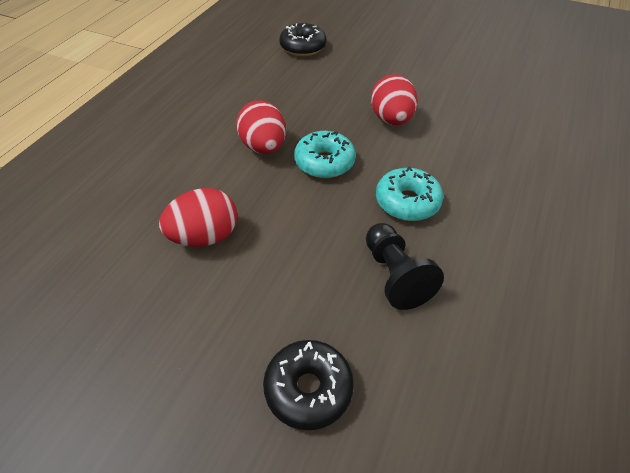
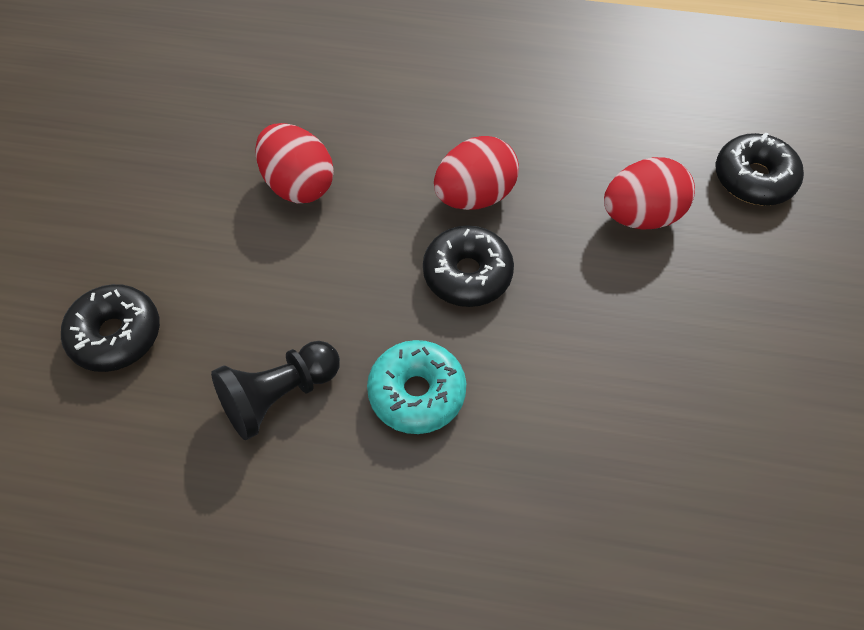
camera: 75 degrees right, 10 degrees up
(324, 162) = (467, 274): turquoise donut -> black donut
(391, 119) = (604, 344): red egg -> red egg (641, 216)

